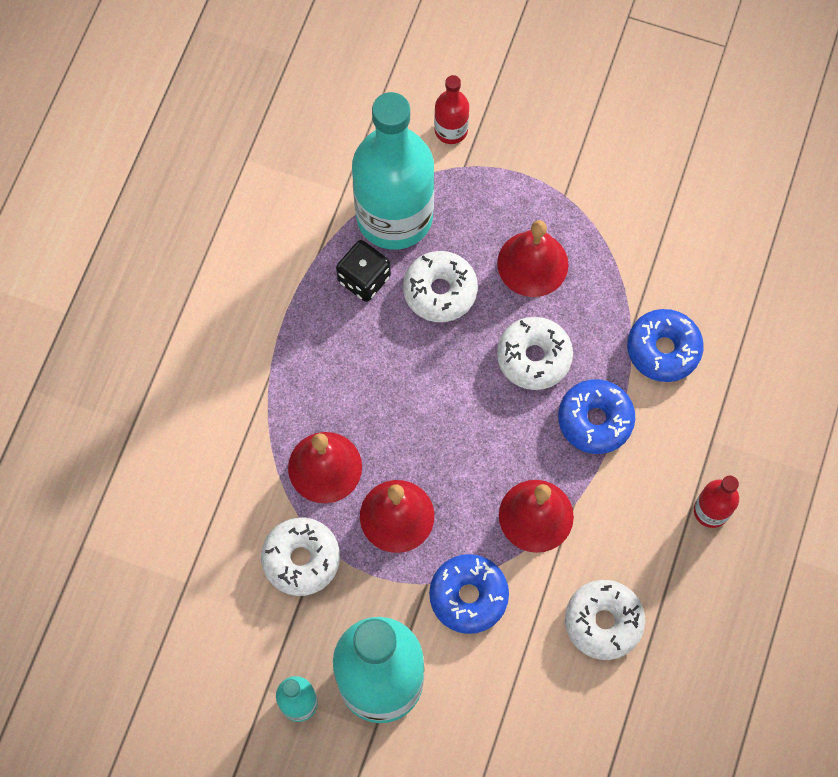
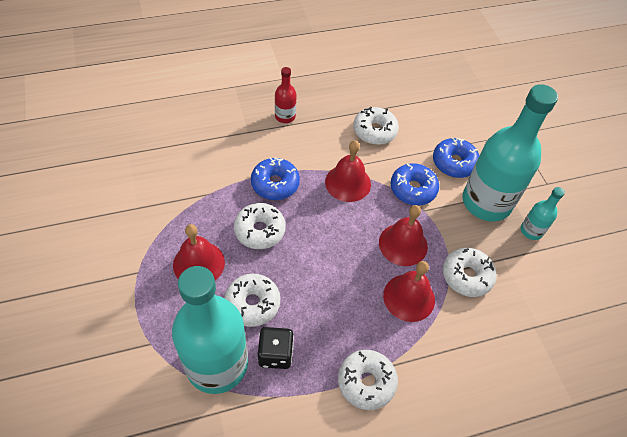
camera: 130 degrees left, 15 degrees down
(267, 348) = (366, 382): none -> white donut
(451, 130) = (125, 370): red bottle -> none
(663, 349) = (210, 174): blue donut -> blue donut (454, 163)

